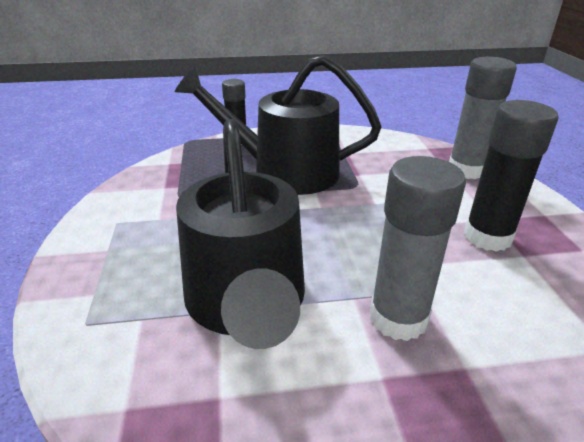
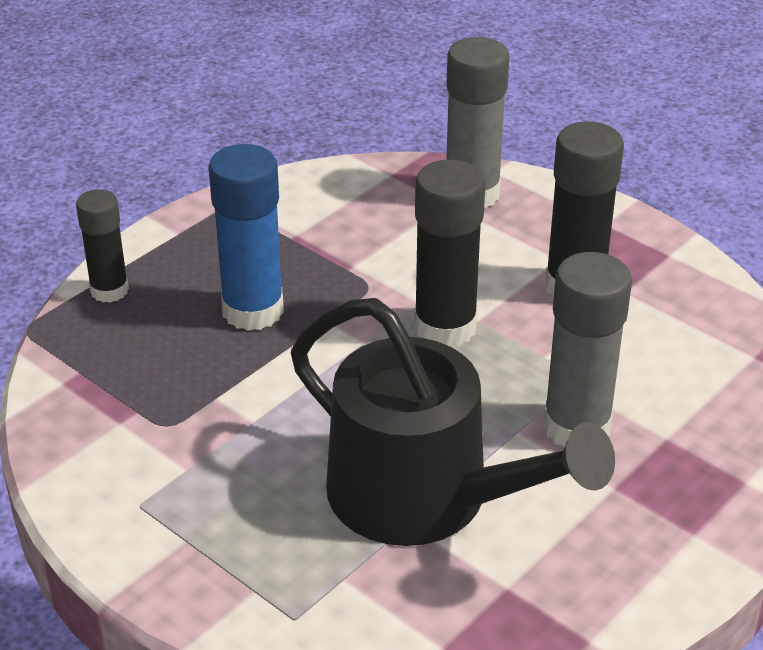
camera: 40 degrees left, 5 degrees up
(285, 172) = (253, 311): black watering can -> blue glue stick
(375, 221) = (445, 327): none -> black glue stick

